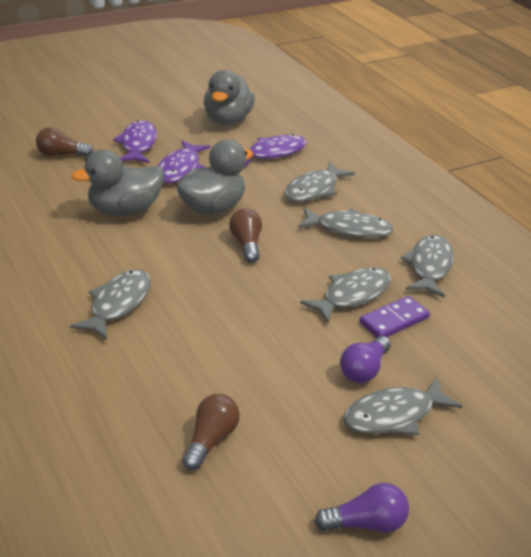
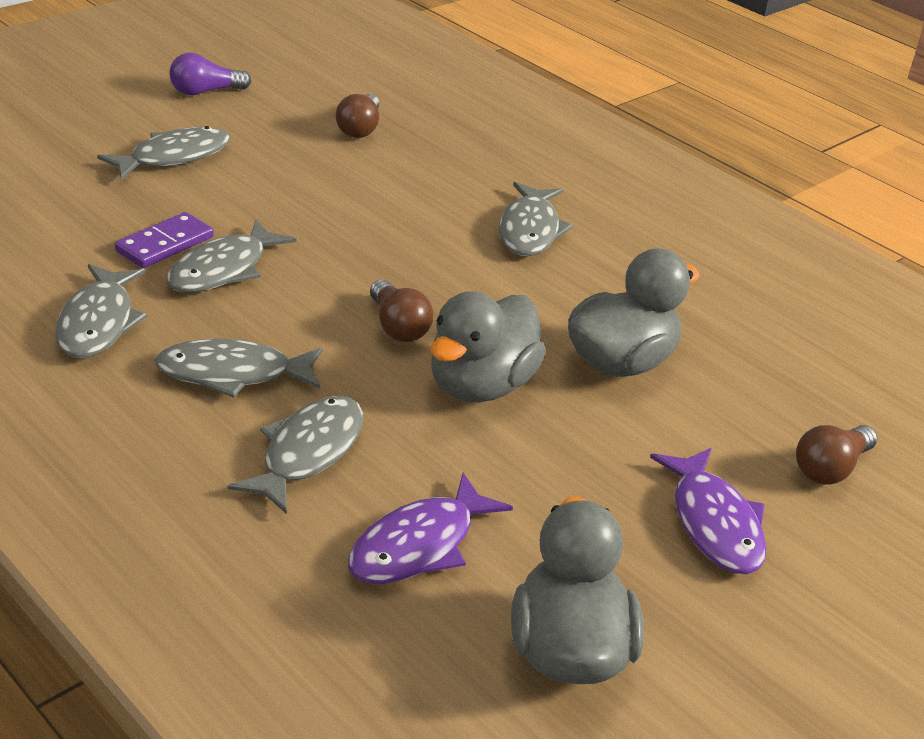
camera: 165 degrees right, 0 degrees up
(61, 155) = (830, 468): brown light bulb -> brown light bulb turned 150 degrees clockwise
(180, 169) = (587, 467): purple fish -> none
(364, 370) = (206, 191): purple light bulb -> none

